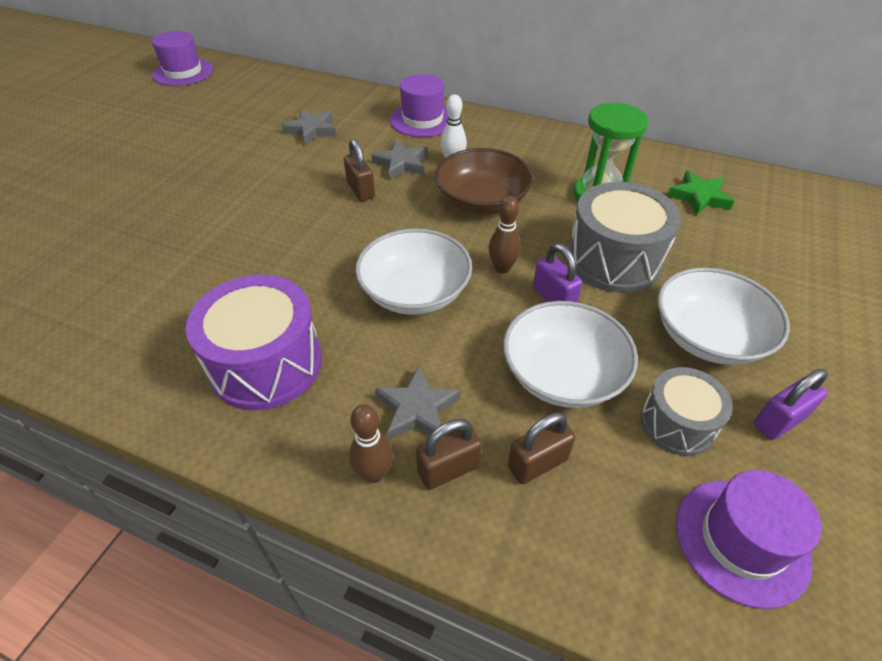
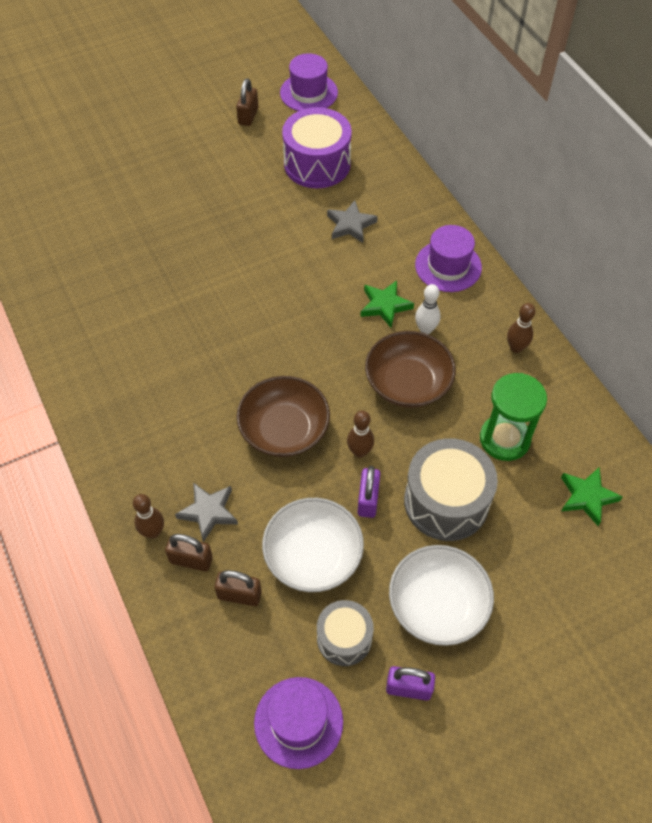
camera: 40 degrees right, 10 degrees up
(266, 364) = (155, 419): purple drum -> purple drum (317, 164)
(361, 190) = (331, 314): brown padlock -> brown padlock (248, 116)
(402, 164) = (385, 305): grey star -> green star
(415, 292) = (284, 429): white bowl -> brown bowl
(533, 141) = (516, 348): none -> brown bowling pin

